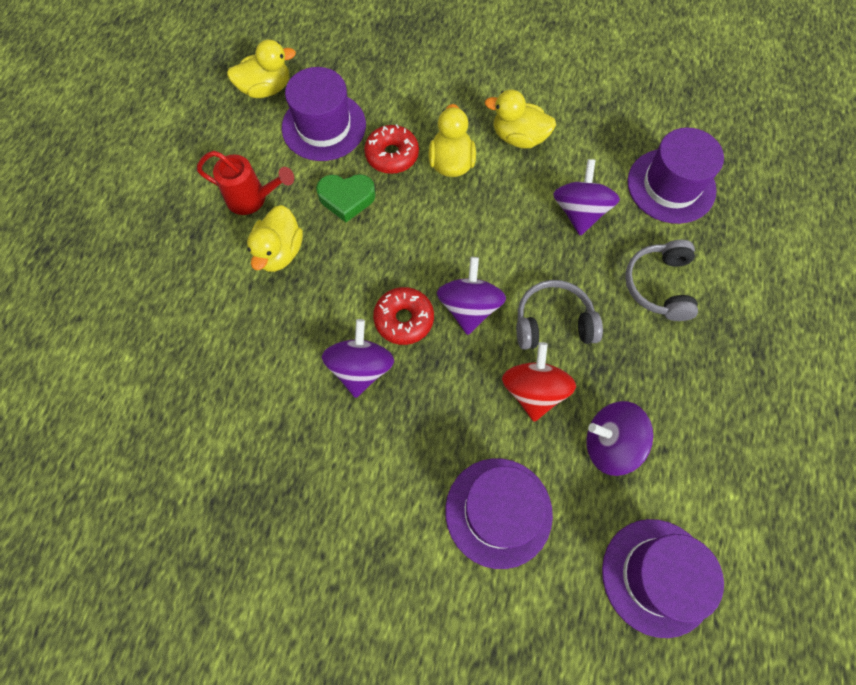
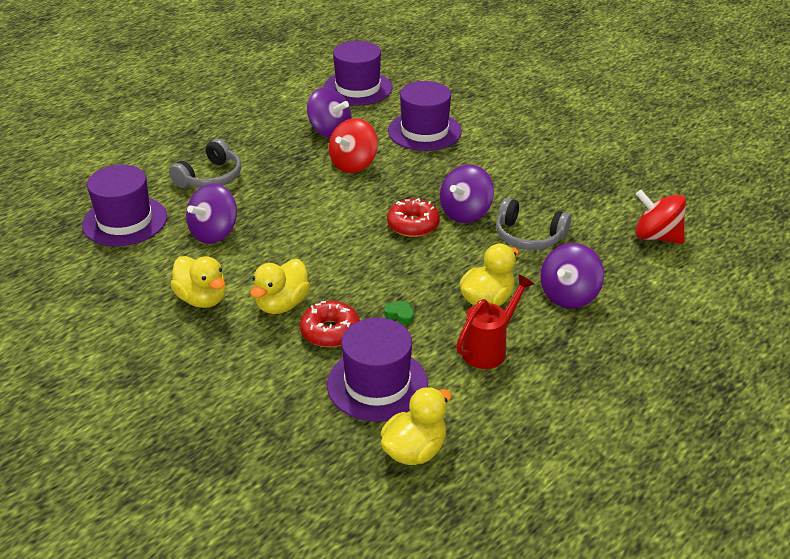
camera: 150 degrees left, 30 degrees down
(137, 435) = (656, 236): none -> red spinning top
(253, 199) = (489, 348): red watering can -> red watering can turned 90 degrees clockwise
(266, 89) = (414, 450): yellow duck -> yellow duck turned 120 degrees clockwise
(346, 199) = (400, 315): green heart -> green heart, size x0.52
(469, 307) = (358, 214): purple spinning top -> purple spinning top (569, 295)
(553, 322) = (305, 187): grey headphones -> grey headphones (529, 236)

